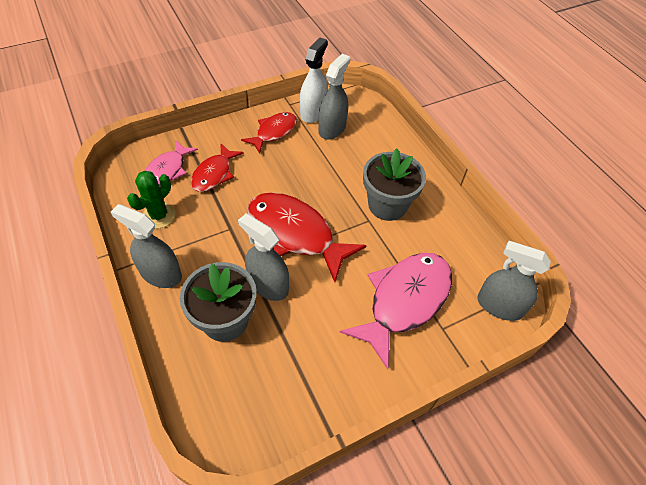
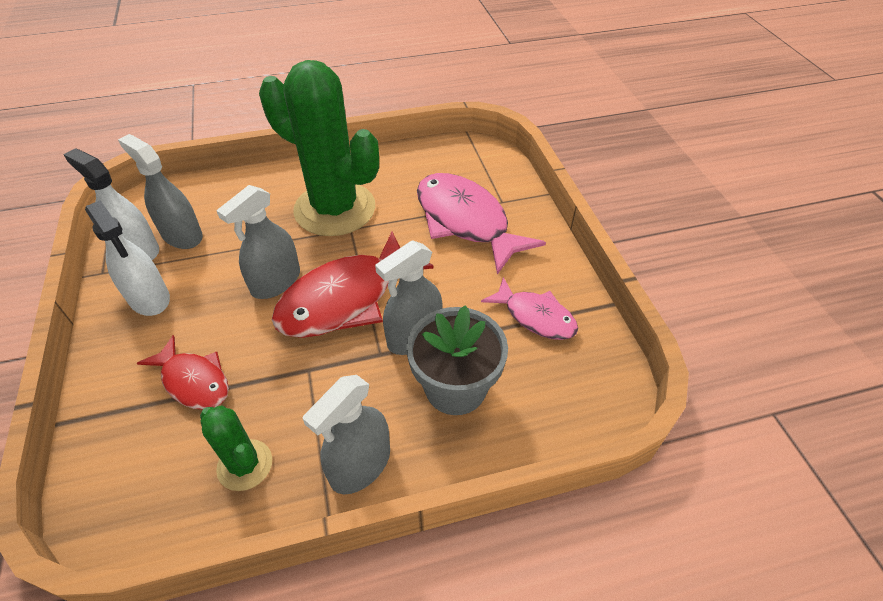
camera: 75 degrees left, 5 degrees down
(167, 170) = (149, 449): pink fish -> pink fish (535, 316)
(274, 132) = (149, 298): red fish -> white spray bottle
(387, 205) = (335, 209): grey flower pot -> green cactus
(499, 306) = (485, 160): grey spray bottle -> grey spray bottle (276, 282)

